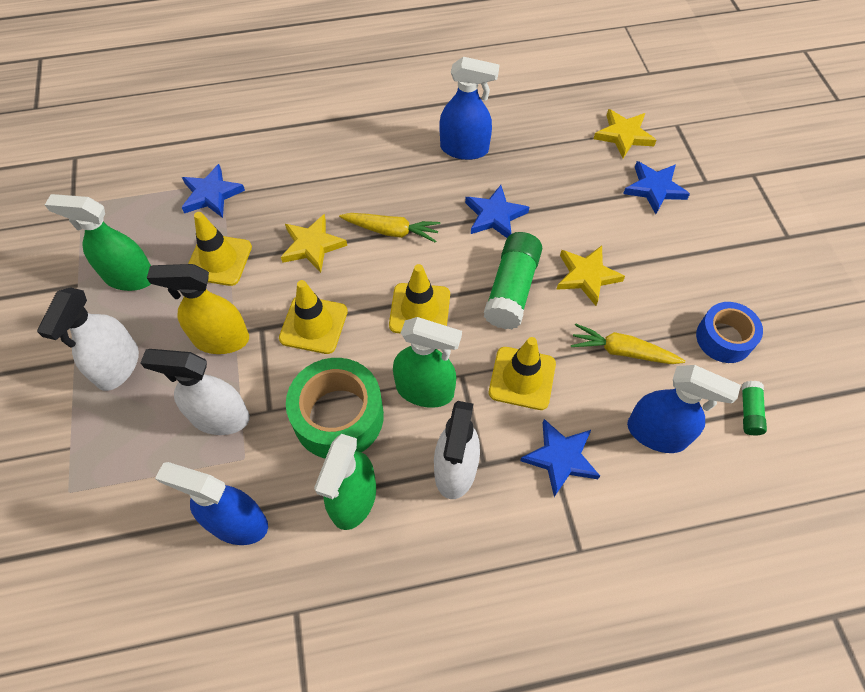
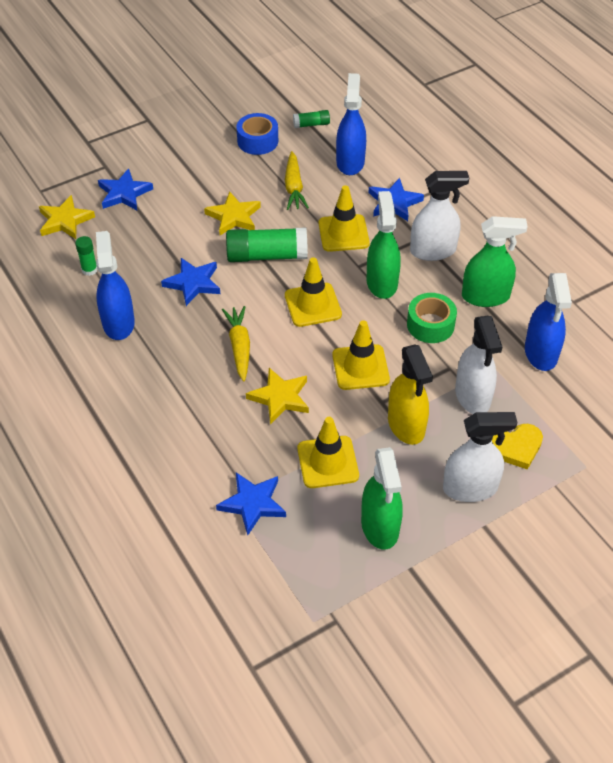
camera: 110 degrees left, 10 degrees down
(134, 430) = (515, 447): none -> yellow heart
(338, 416) = (430, 325): green tape -> green tape, size x0.65
(545, 141) = (89, 270): none -> green glue stick

